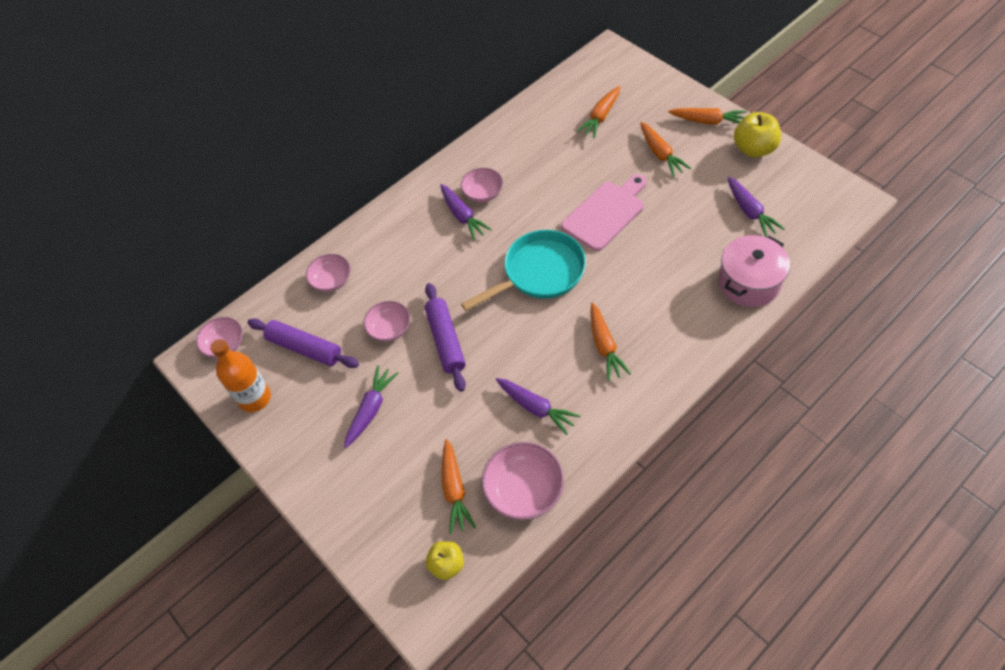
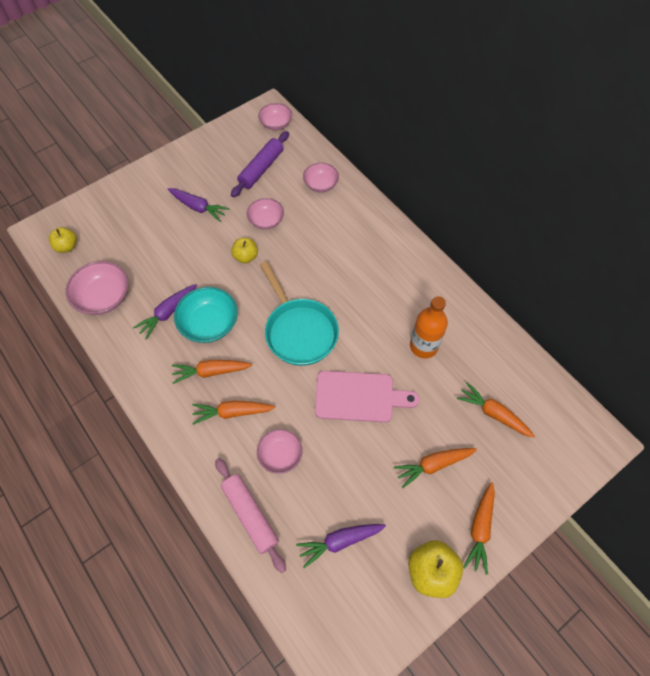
camera: 90 degrees right, 5 degrees up
(255, 398) = (226, 142): orange bottle -> orange bottle (423, 346)
(445, 341) = (246, 257): purple rolling pin -> yellow apple
(455, 490) = (118, 254): orange carrot -> orange carrot (232, 412)
(463, 216) = (373, 277): purple carrot -> none
(483, 193) = (399, 295): pink bowl -> pink bowl (280, 455)
(544, 360) = (209, 324): none -> turquoise bowl
(606, 213) = (359, 397): pink cutting board -> pink cutting board turned 45 degrees counterclockwise
(748, 282) = (250, 515): pink pot -> pink rolling pin

